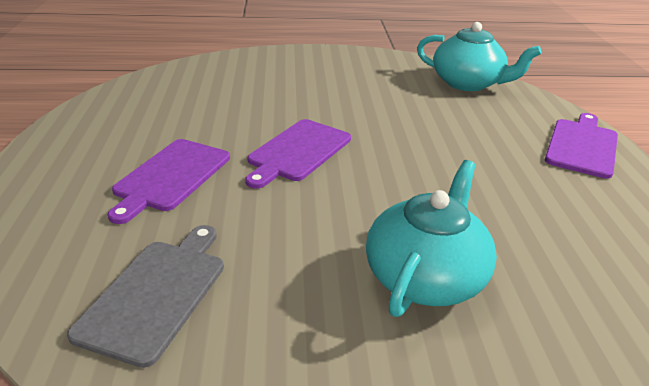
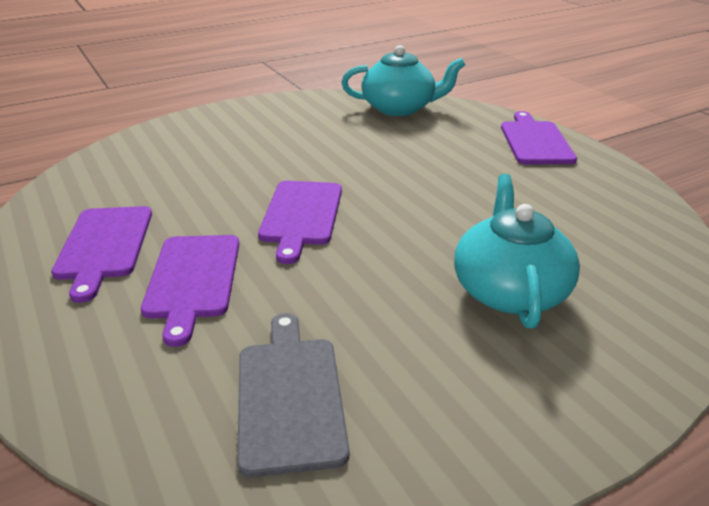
camera: 25 degrees left, 0 degrees up
(134, 132) = (104, 245): none -> purple cutting board

